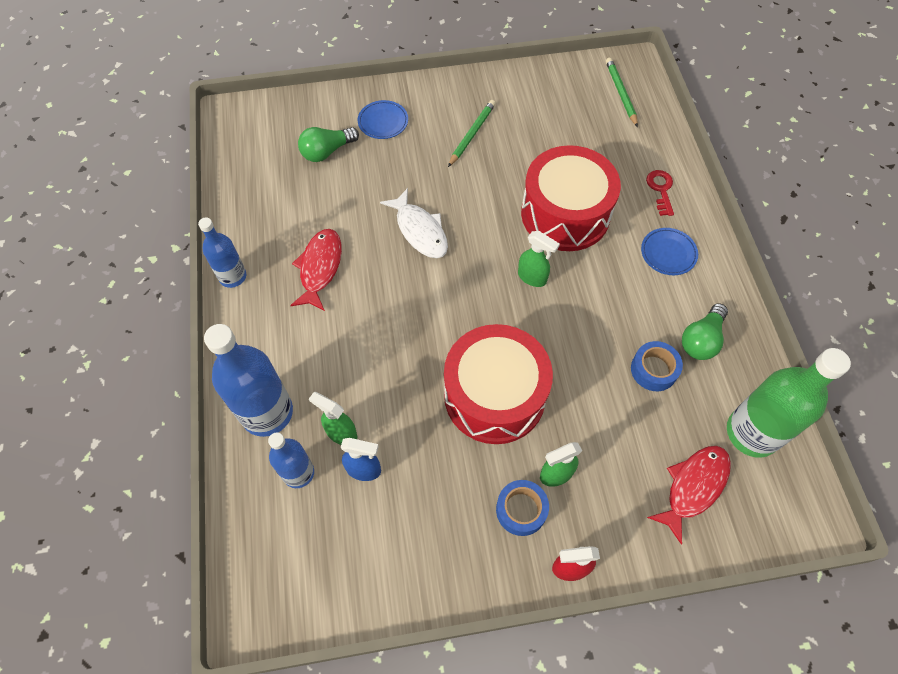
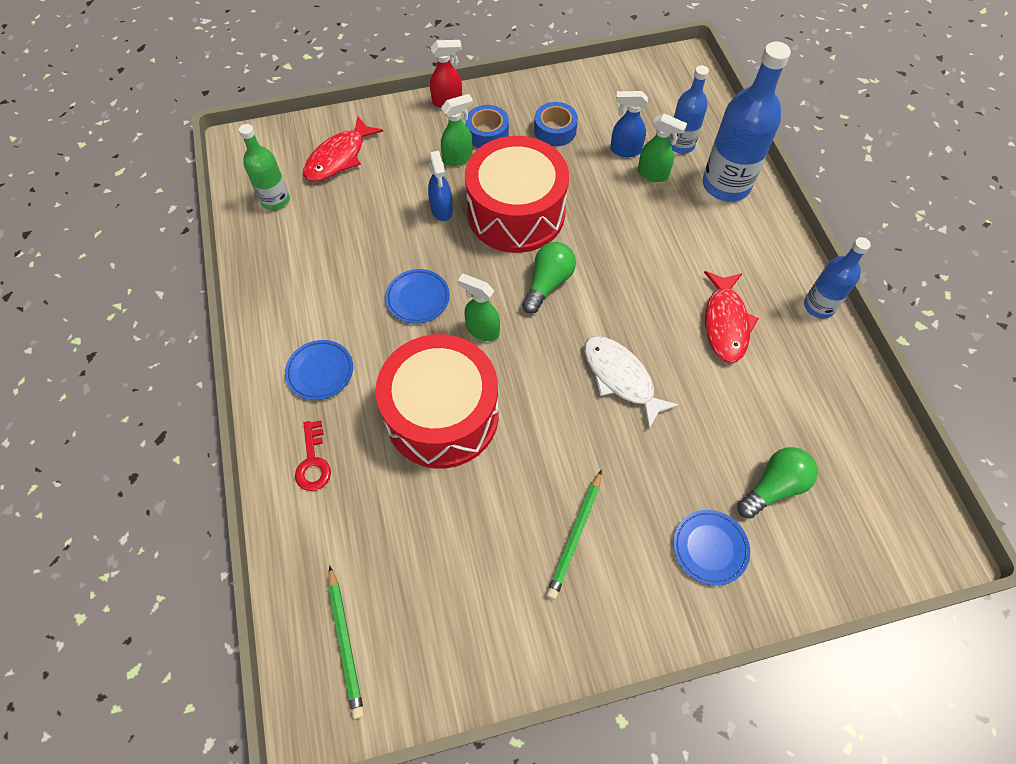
camera: 175 degrees right, 0 degrees up
(572, 405) = (442, 210): none -> blue spray bottle
(591, 311) = (418, 298): none -> blue plate
(654, 370) = (358, 246): blue tape -> blue tape (555, 130)
(701, 340) = (303, 277): green light bulb -> green light bulb (548, 283)
(752, 433) = (275, 200): green bottle -> green bottle, size x0.59

